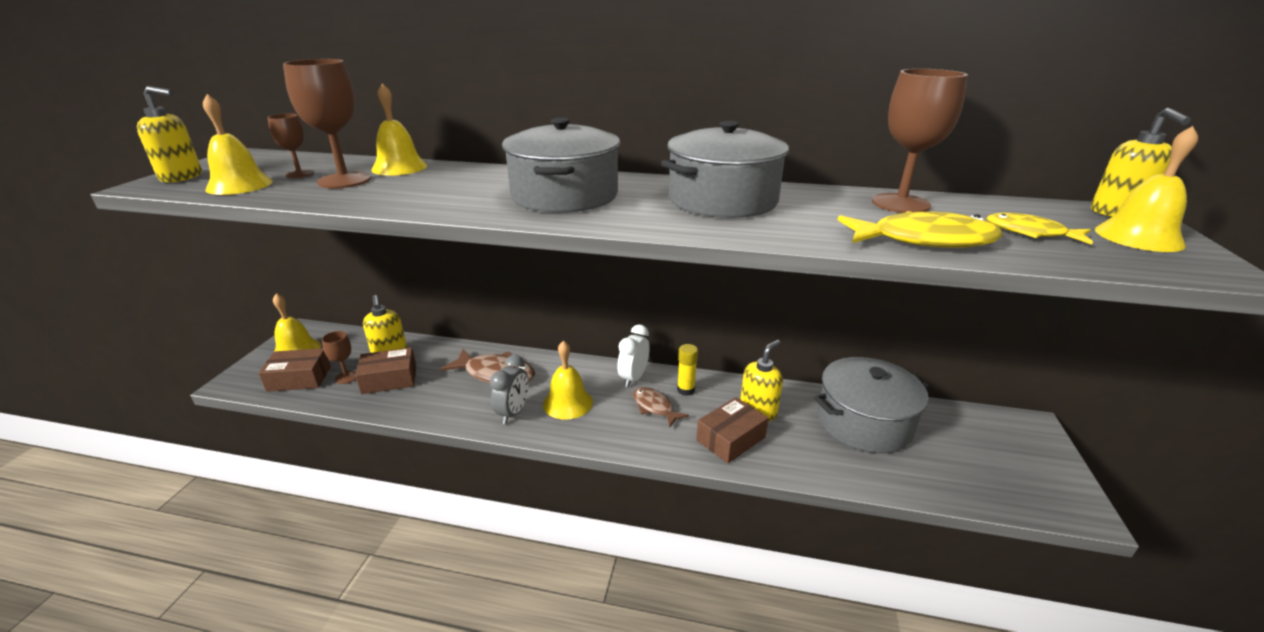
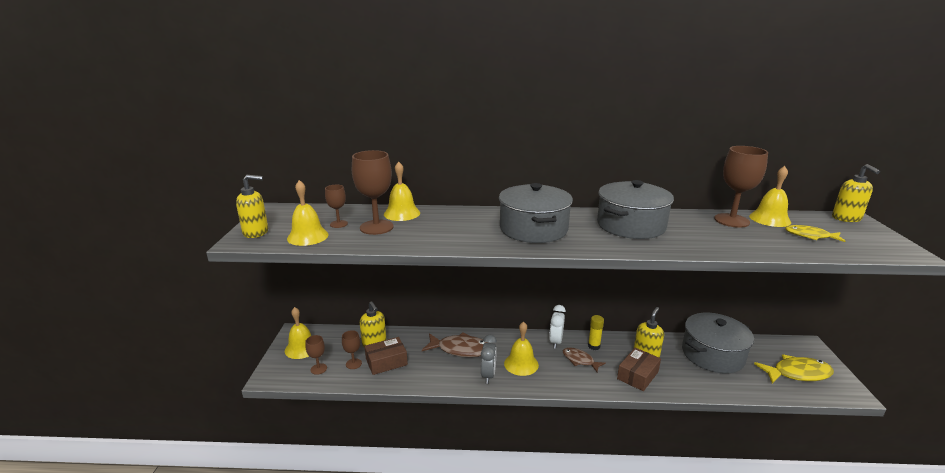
camera: 10 degrees left, 5 degrees down
(299, 379) = (318, 369): brown box -> brown goblet
(924, 240) = (759, 245): yellow fish -> yellow fish (797, 373)
(1138, 237) = (863, 234): yellow bell -> yellow bell (769, 219)

